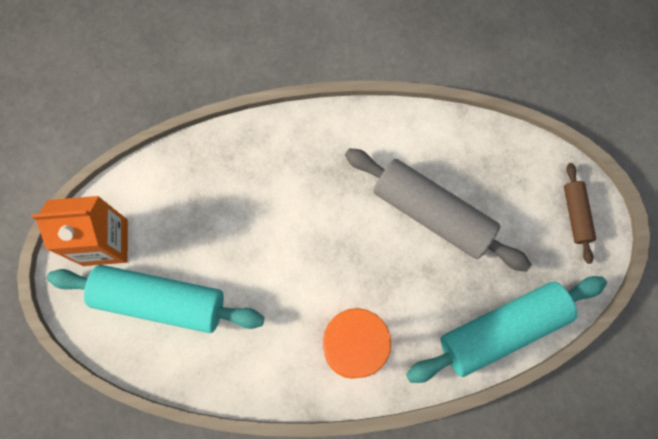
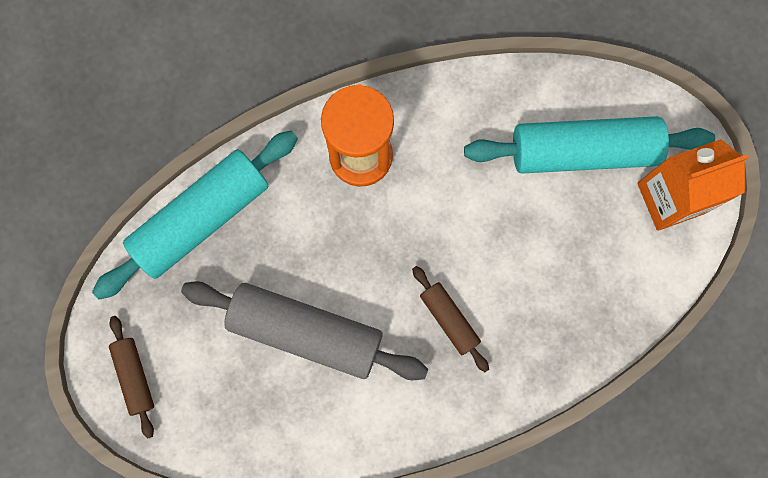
camera: 165 degrees right, 5 degrees up
(316, 194) = (449, 319): none -> brown rolling pin

